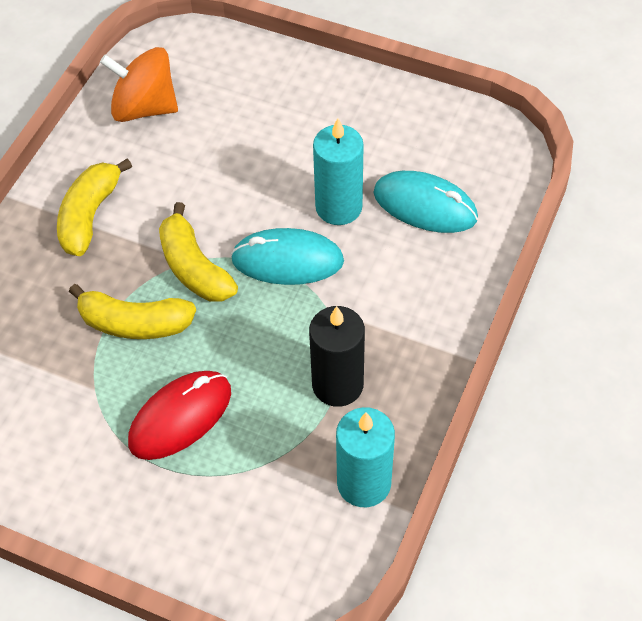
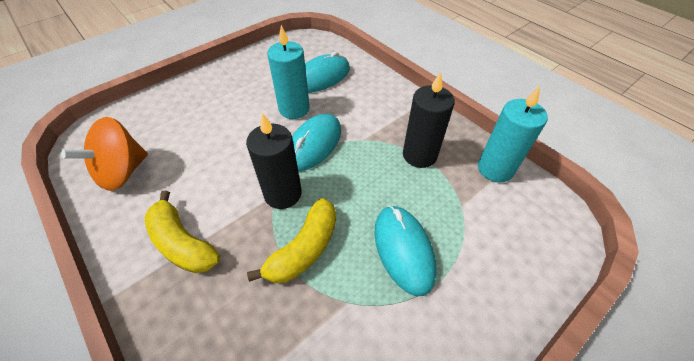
camera: 65 degrees left, 5 degrees down
(180, 417) = (403, 249): red mouse -> turquoise mouse
(194, 267) = (283, 194): yellow banana -> black candle

